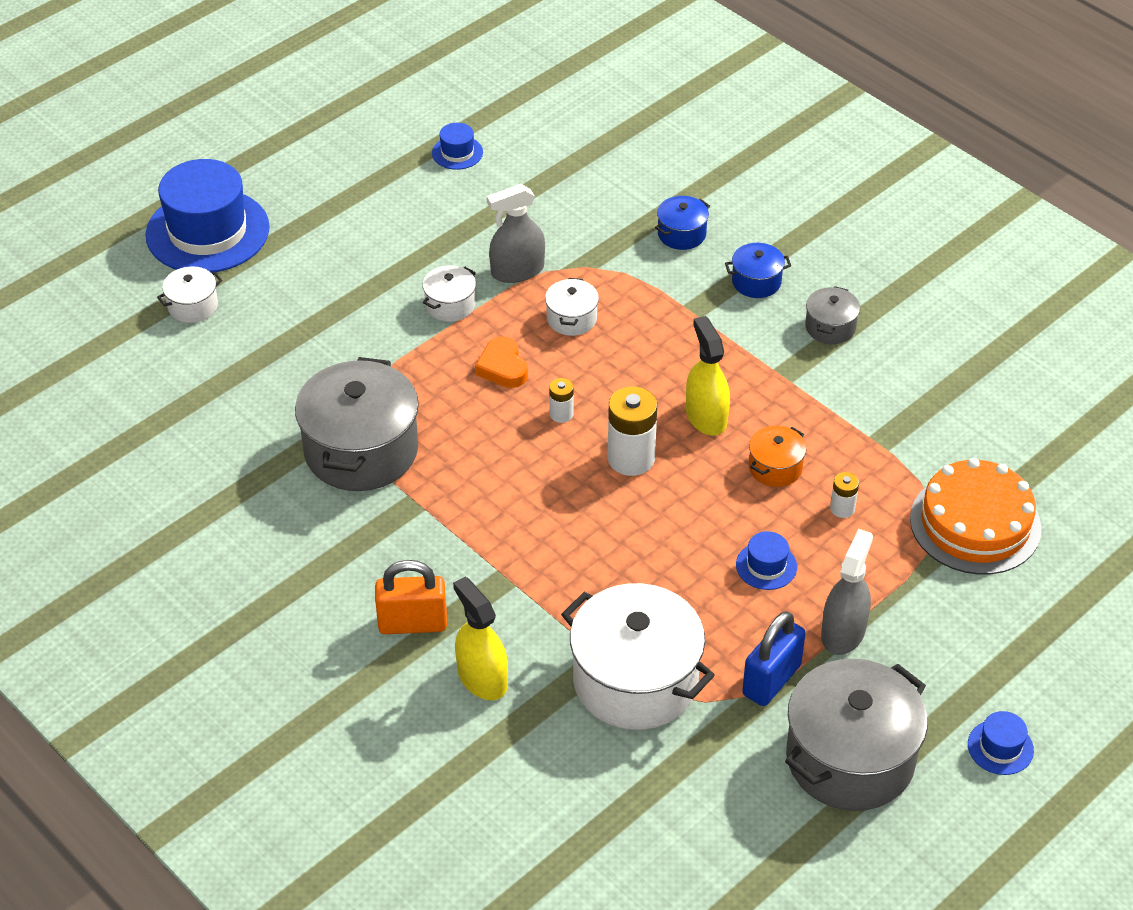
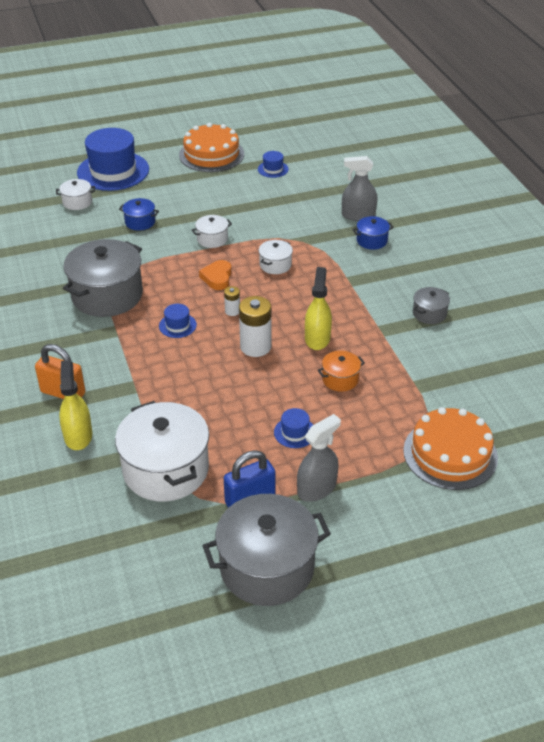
camera: 25 degrees right, 5 degrees down
(343, 153) = (211, 154): none -> orange cake
(517, 270) = (262, 233): grey spray bottle -> grey spray bottle (358, 215)
(756, 282) = (399, 277): blue pot -> blue pot (140, 222)
(842, 508) = (367, 416): white battery -> none
(1000, 747) = (375, 600): blue hat -> blue hat (177, 325)

